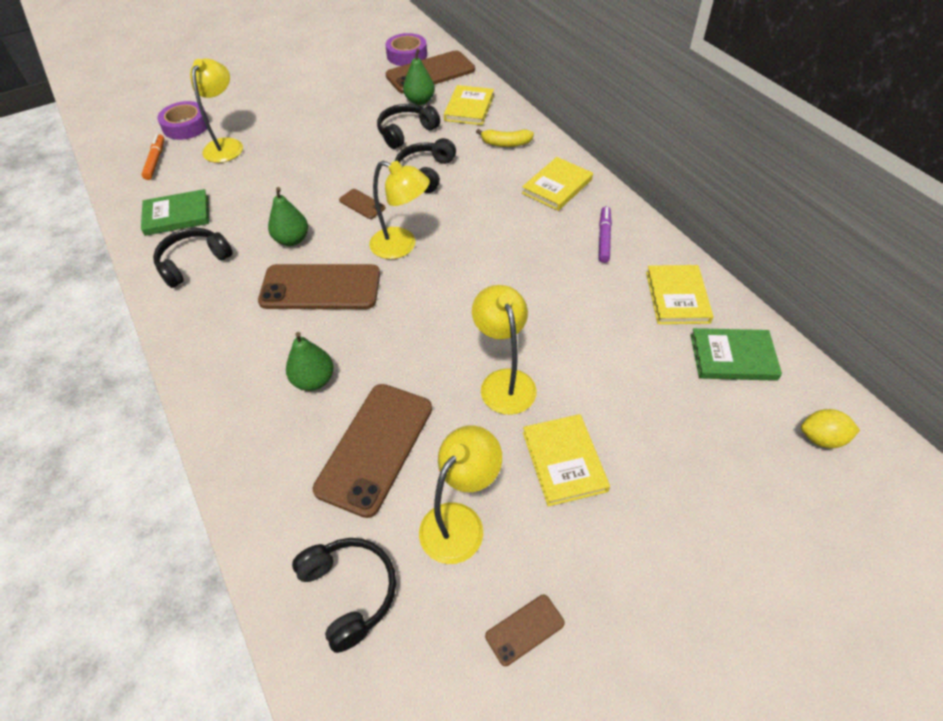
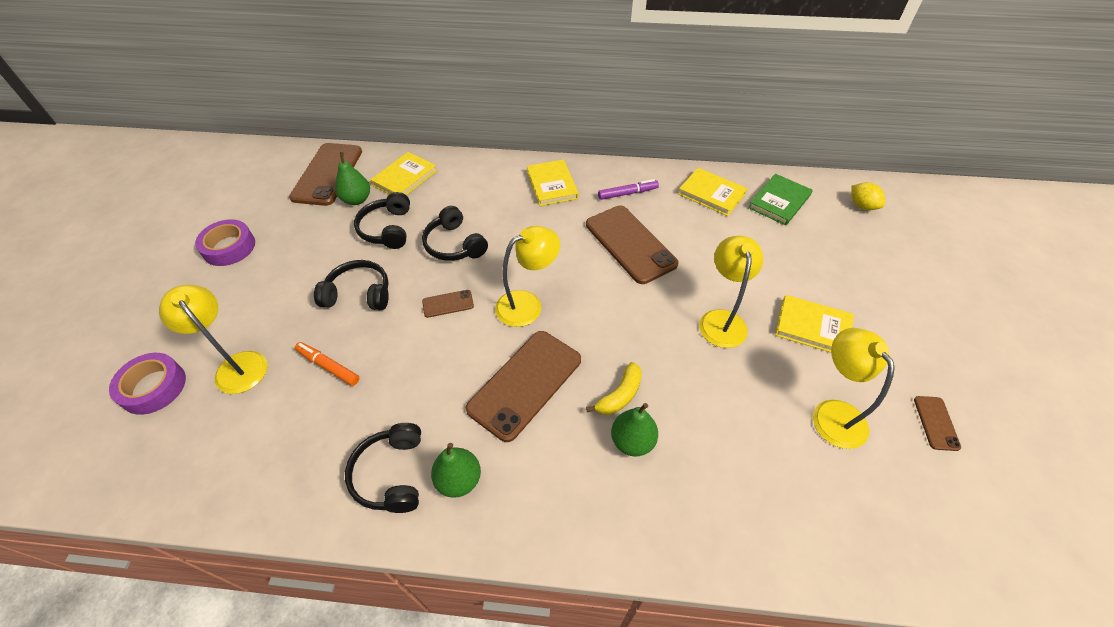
camera: 55 degrees left, 0 degrees up
(155, 161) = (178, 442): orange marker -> orange marker (328, 366)
(177, 215) = (299, 459): green book -> none
(292, 240) = (442, 376): green pear -> green pear (459, 480)
(349, 592) = (862, 518): black headphones -> black headphones (359, 294)
(375, 447) = (733, 432): brown phone -> brown phone (630, 244)
(407, 55) = (281, 174): purple tape -> purple tape (229, 247)
(469, 108) = (405, 178): yellow book -> yellow book turned 75 degrees clockwise
(504, 381) = (721, 320): yellow lamp -> yellow lamp turned 75 degrees clockwise
(506, 144) = (474, 183): yellow banana -> yellow banana (620, 395)
(604, 238) = (627, 193): purple marker -> purple marker turned 120 degrees clockwise
(821, 438) = (862, 206): yellow lemon -> yellow lemon turned 75 degrees counterclockwise

